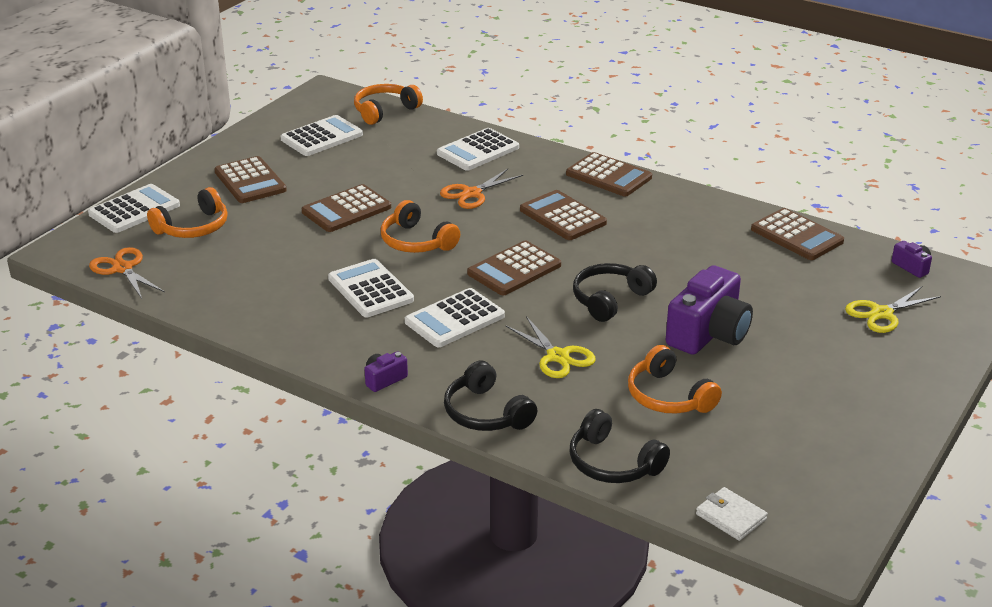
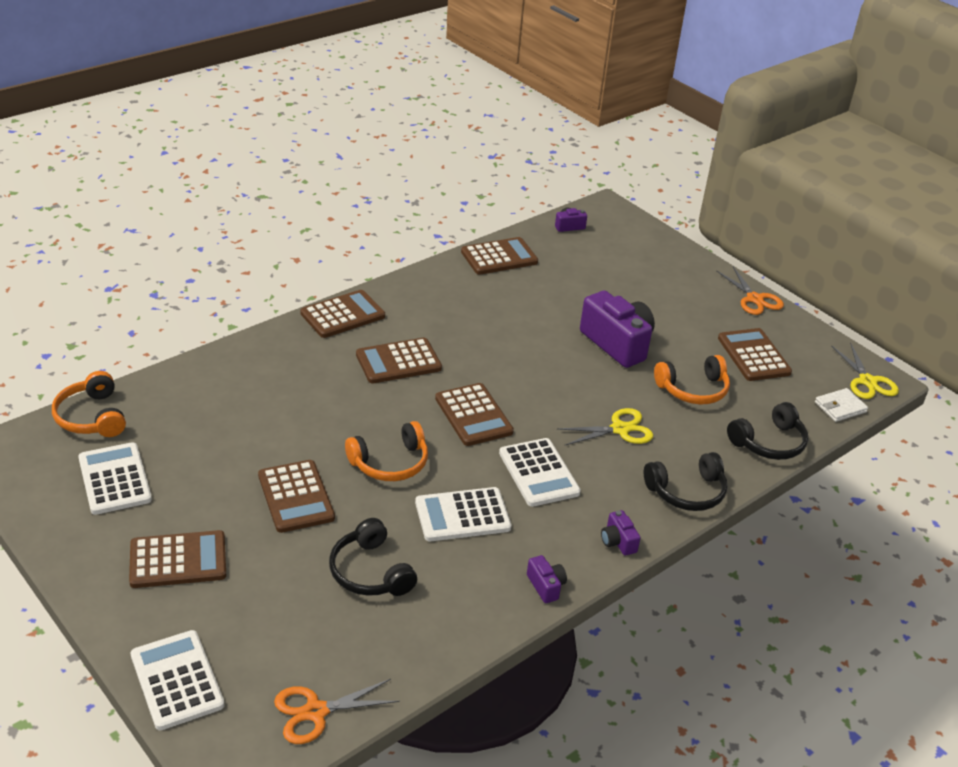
camera: 75 degrees left, 5 degrees up
(193, 227) = (256, 630): orange headphones -> none
(303, 348) = (546, 586): none -> purple camera
(471, 193) = (320, 403): orange scissors -> orange scissors (754, 299)
(478, 151) = (236, 376): white calculator -> none
(610, 299) = (547, 376): black headphones -> black headphones (370, 572)
(778, 435) = (753, 355): none -> brown calculator
(882, 313) = (622, 260): yellow scissors -> yellow scissors (867, 381)

